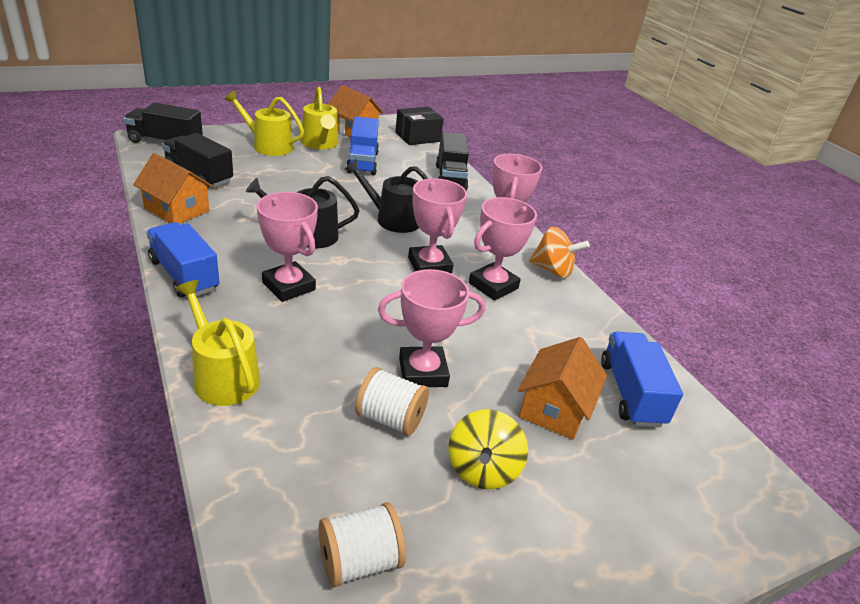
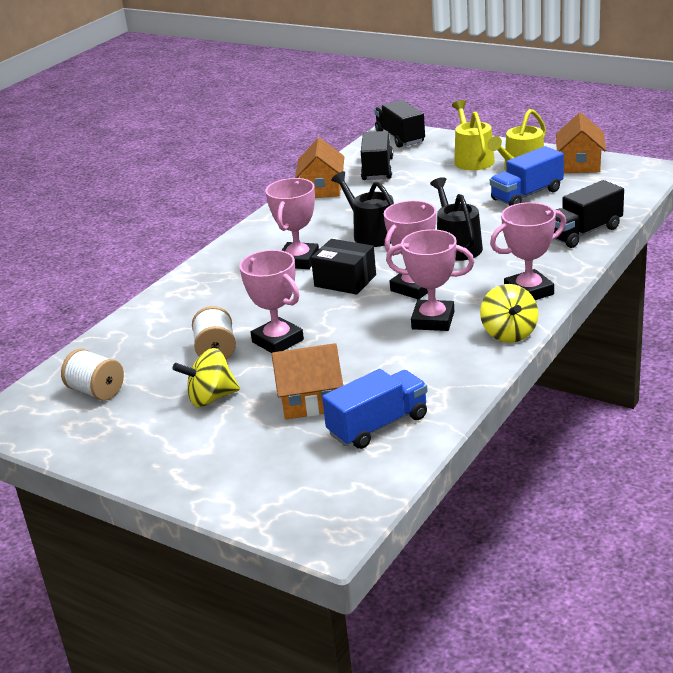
camera: 65 degrees right, 5 degrees down
(184, 275) = (256, 230): blue truck -> none
(222, 376) = (182, 289): yellow watering can -> none
(417, 137) = (634, 187): black box -> black box (345, 281)
(553, 270) = (509, 333): orange spinning top -> yellow spinning top

